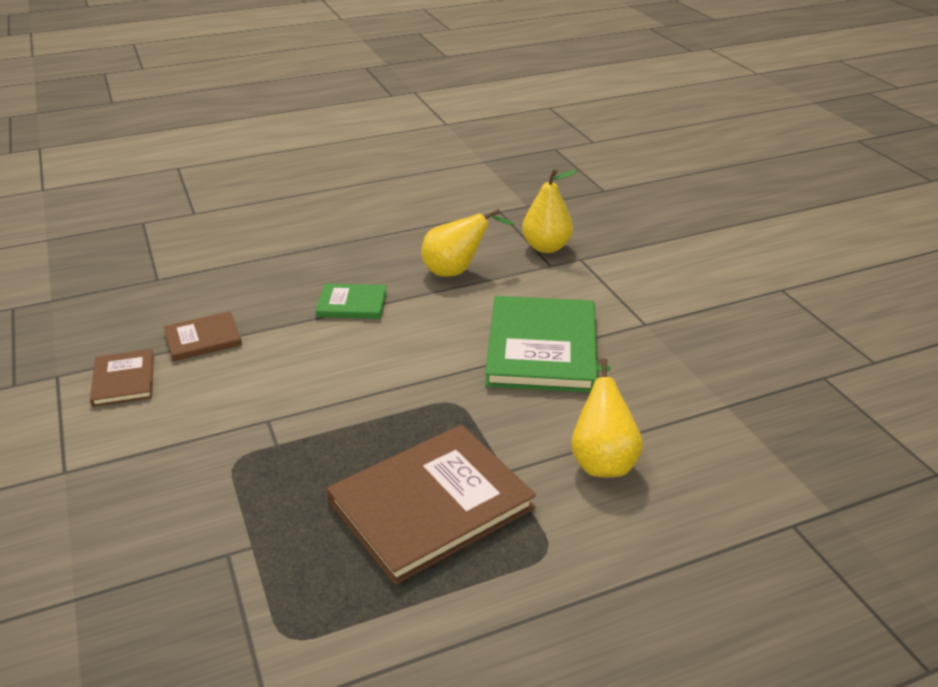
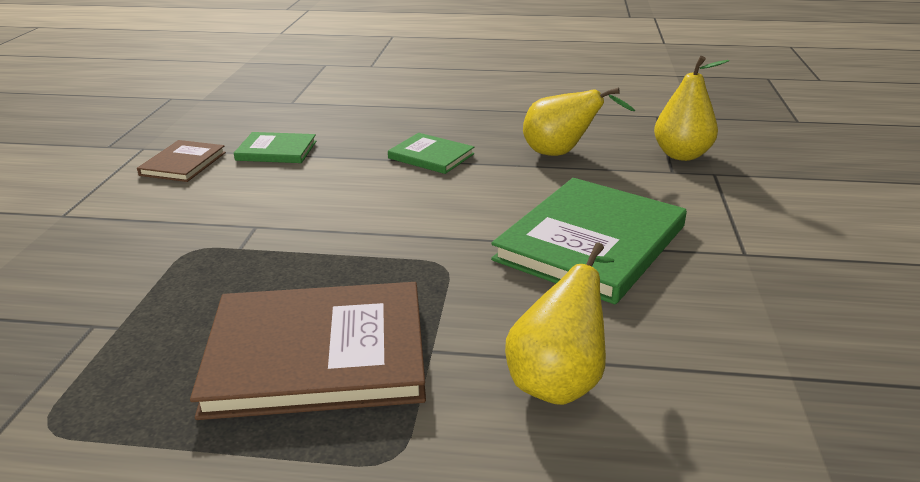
camera: 30 degrees right, 5 degrees down
(203, 339) = (276, 151): brown book -> green book

